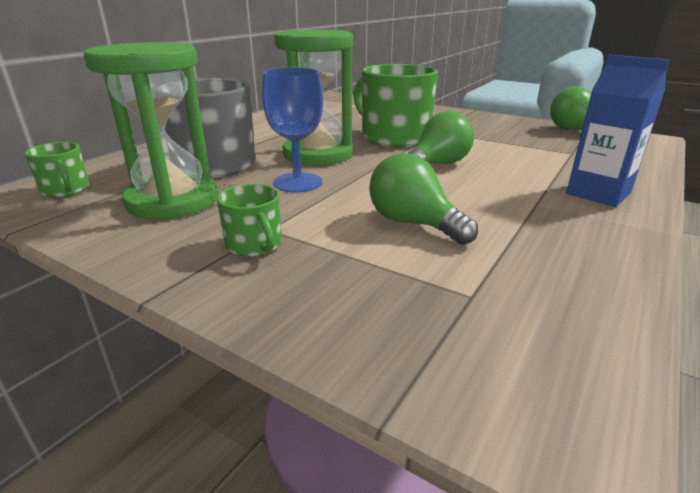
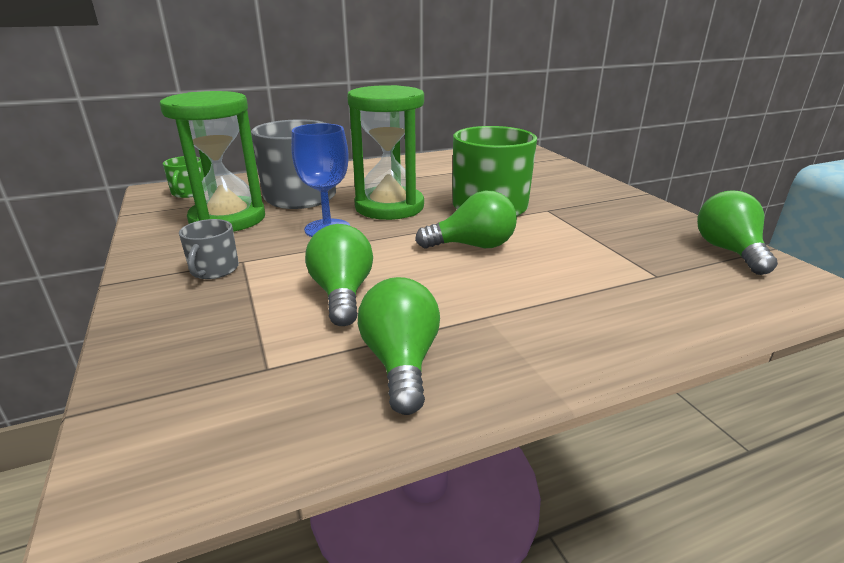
camera: 35 degrees right, 0 degrees up
(254, 245) = (214, 270): green mug -> grey mug
(549, 251) = (401, 362): none -> green light bulb
(598, 193) = (581, 330): blue carton -> none

